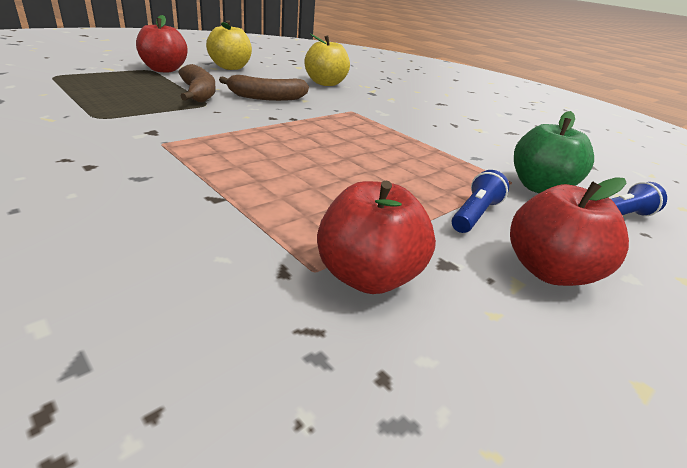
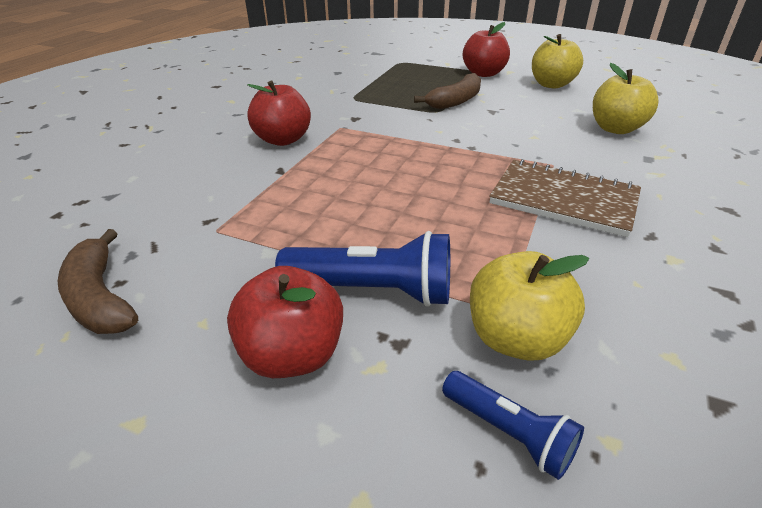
camera: 70 degrees right, 5 degrees up
(267, 97) = (502, 122): brown banana -> brown banana (100, 298)
(367, 276) = (221, 252): red apple -> red apple (283, 140)
(400, 125) = (563, 199): none -> brown notebook
(474, 214) = (373, 290): blue flashlight -> blue flashlight, size x1.68
(540, 188) = (516, 338): green apple -> yellow apple

